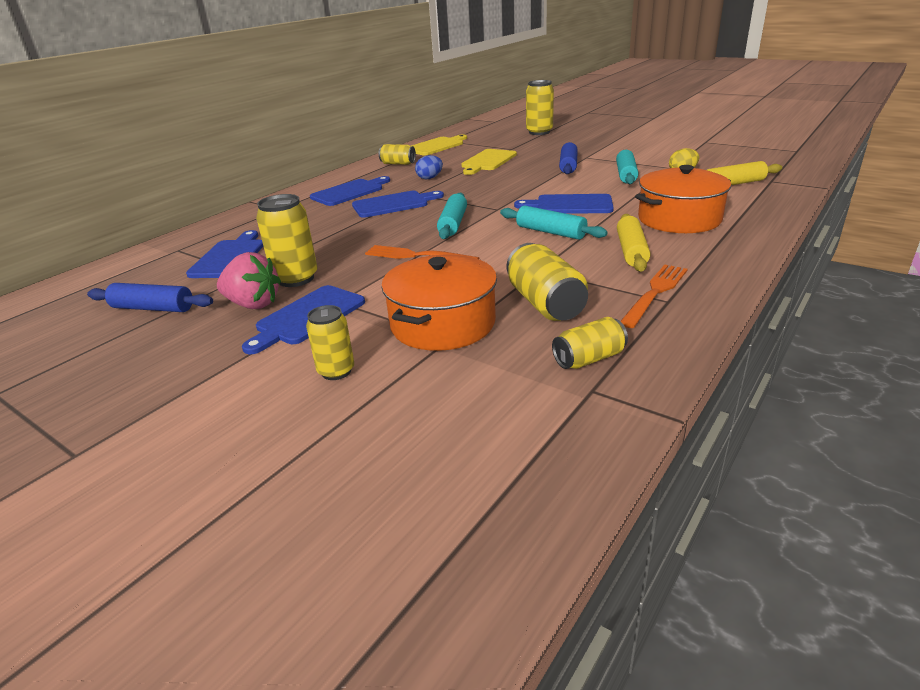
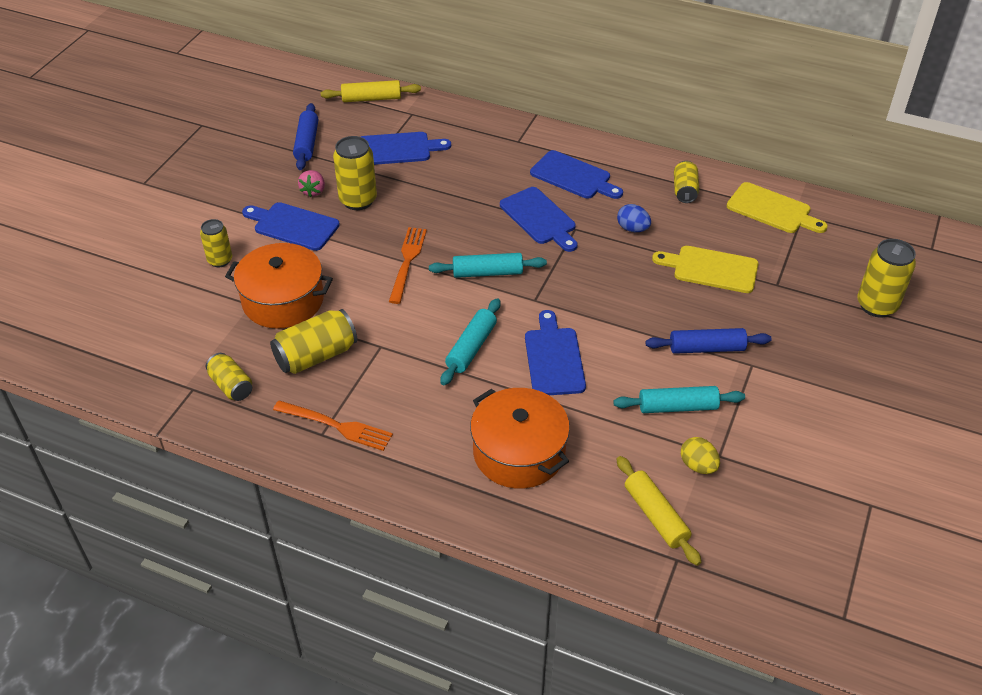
camera: 75 degrees right, 15 degrees up
(253, 304) = (313, 191): pink strawberry -> pink strawberry, size x0.62
(631, 251) = (427, 410): yellow rolling pin -> yellow rolling pin (371, 98)

